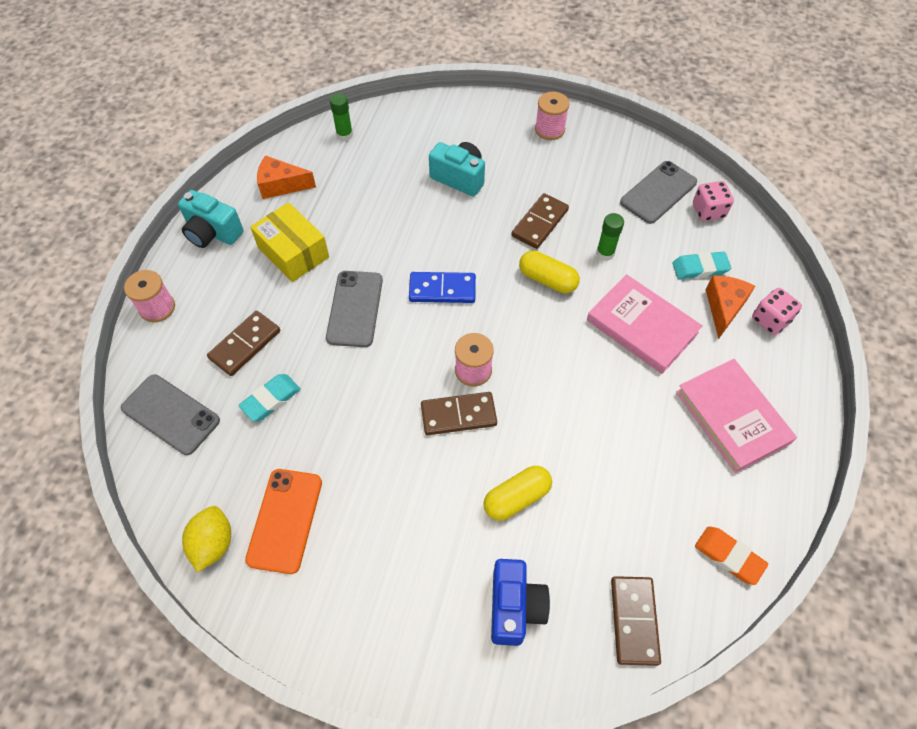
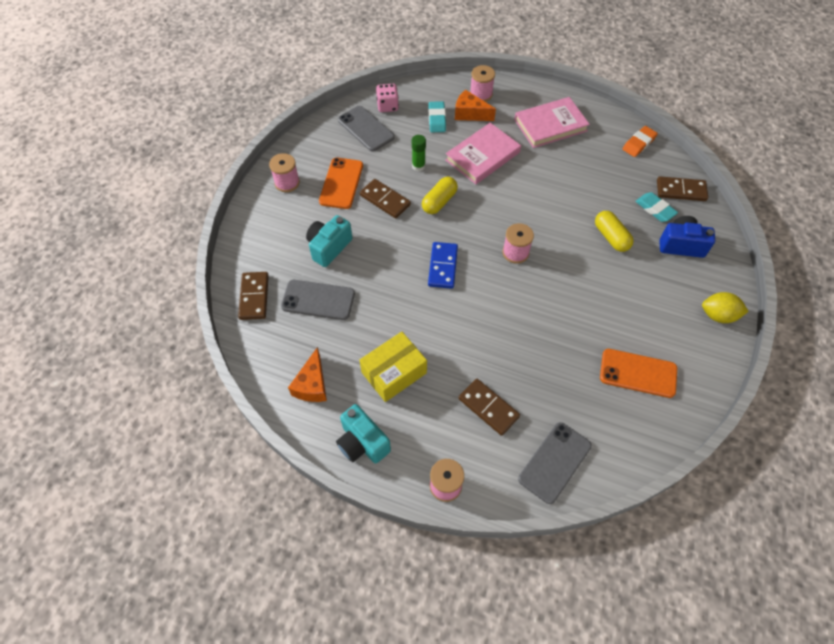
camera: 85 degrees left, 0 degrees up
(213, 233) = (362, 443): turquoise camera -> turquoise camera turned 105 degrees clockwise
(213, 544) = (660, 421): yellow lemon -> yellow lemon (718, 315)
(271, 399) = (540, 386): turquoise eraser -> turquoise eraser (655, 209)
(344, 135) = (258, 332): green glue stick -> none
(355, 309) = (457, 326): grey phone -> grey phone (318, 300)
(458, 415) = (552, 264): brown domino -> brown domino (254, 297)
(559, 178) = (341, 183): none -> orange phone
(770, 320) = (481, 94): pink dice -> pink spool

